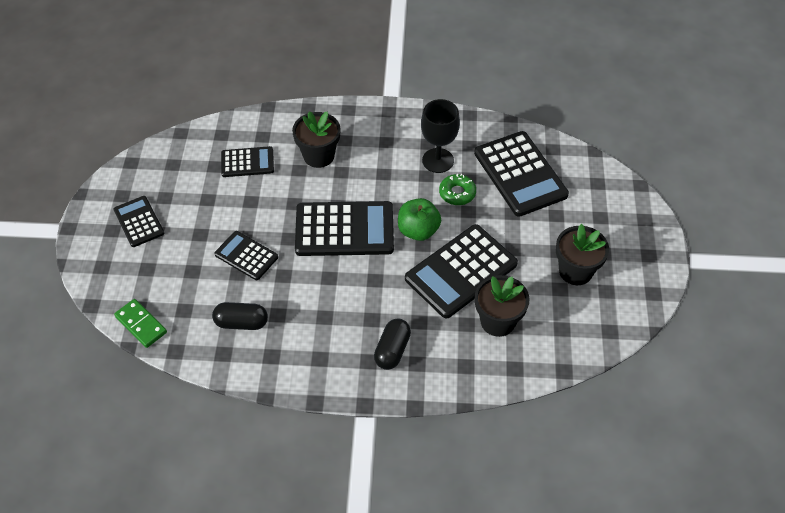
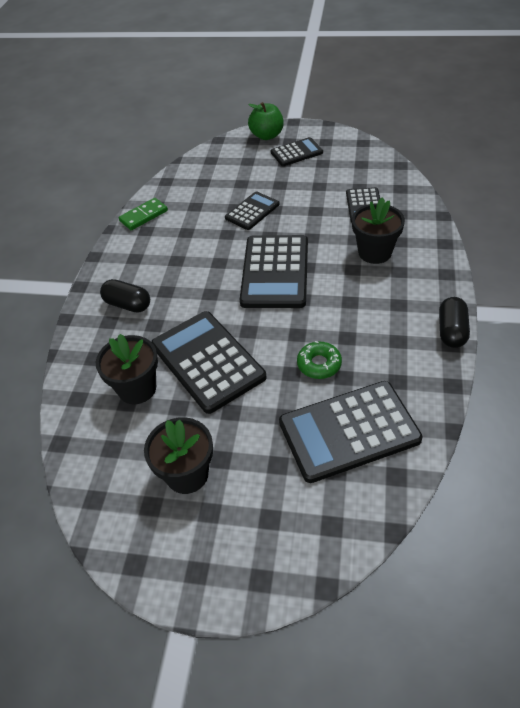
camera: 100 degrees right, 5 degrees down
(141, 324) = (194, 163): green domino -> green domino (144, 216)
(241, 322) = (183, 212): black capsule -> black capsule (451, 331)
(418, 230) = (267, 328): green apple -> green apple (267, 135)
(438, 160) = (370, 349): black goblet -> none

